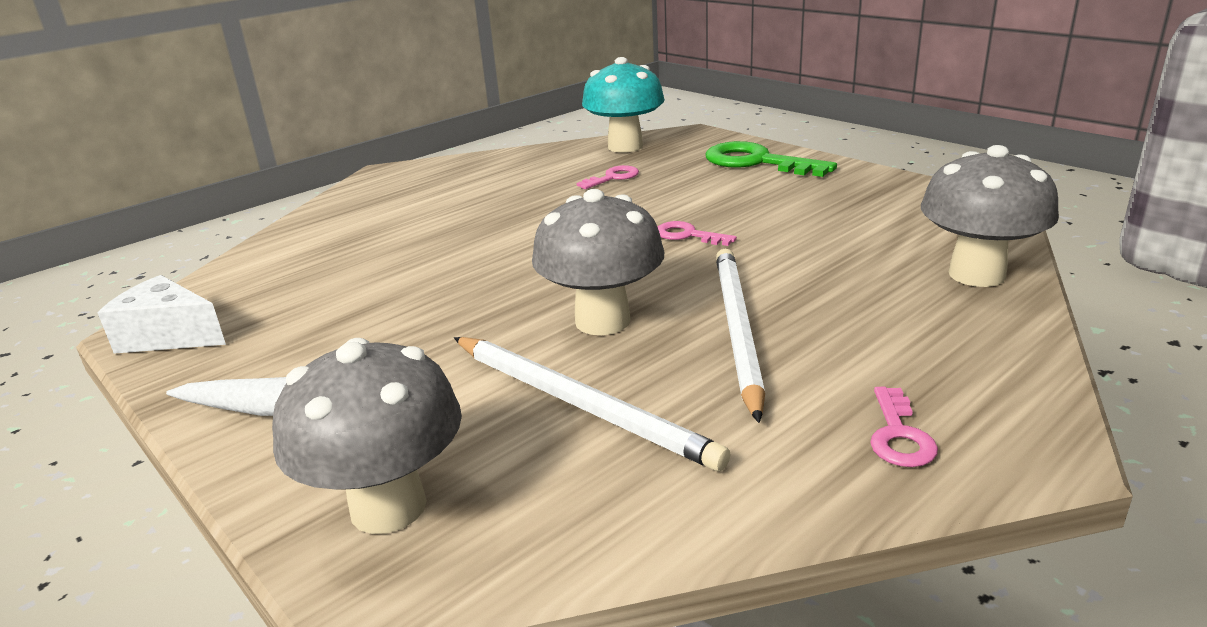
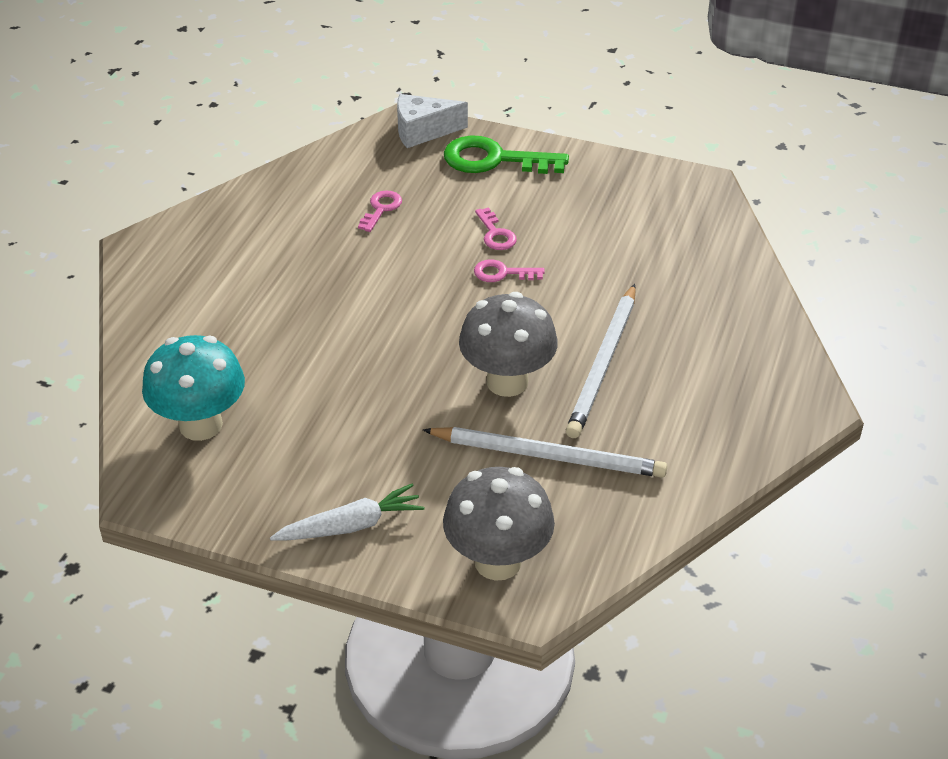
camera: 30 degrees left, 15 degrees up
(169, 336) = (180, 493): white cheese -> white cheese (423, 131)
(625, 147) = (354, 157): turquoise mushroom -> turquoise mushroom (201, 425)
(737, 330) = (603, 364): white pencil -> white pencil turned 135 degrees counterclockwise
(899, 435) = (742, 421): pink key -> pink key (496, 234)
(976, 274) = (727, 269): grey mushroom -> none

